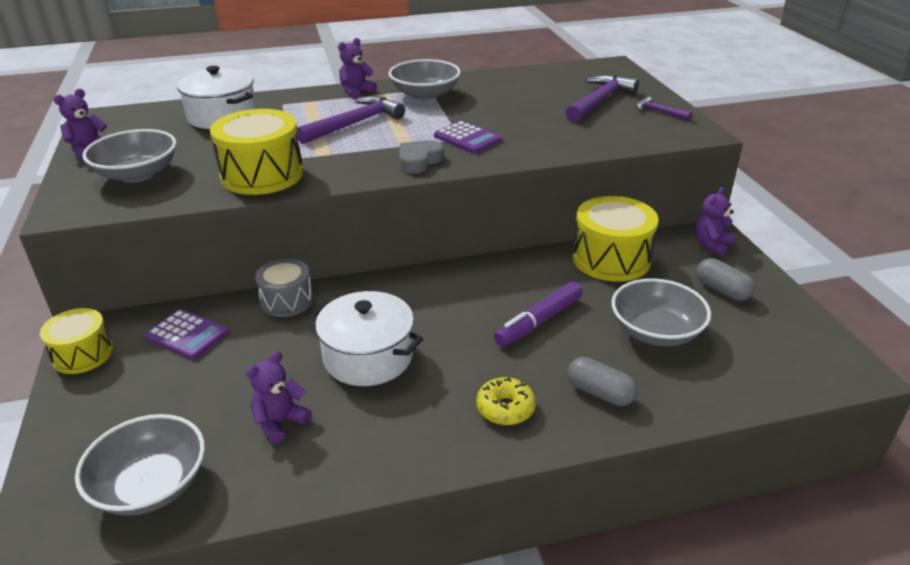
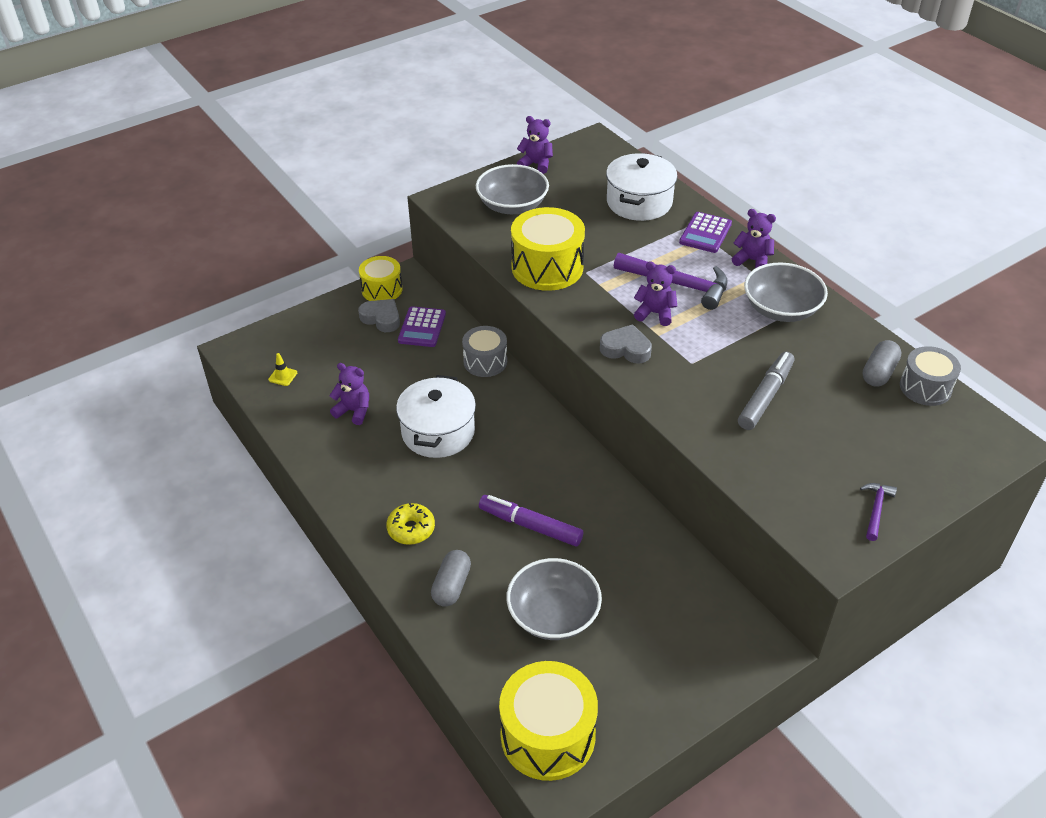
camera: 70 degrees right, 10 degrees up
(136, 365) = (381, 318): none -> grey heart
(151, 485) = (283, 376): grey bowl -> yellow traffic cone
(467, 138) = (695, 367): purple calculator -> purple calculator (705, 233)
(521, 120) = (765, 396): none -> grey marker
(546, 72) = (925, 387): none -> grey drum
(599, 101) = (868, 450): purple hammer -> none
(611, 259) = (661, 561): yellow drum -> yellow drum (548, 735)
(711, 244) = (741, 648): purple teddy bear -> purple teddy bear (655, 313)
(722, 290) = (651, 664): grey capsule -> grey capsule (879, 372)

